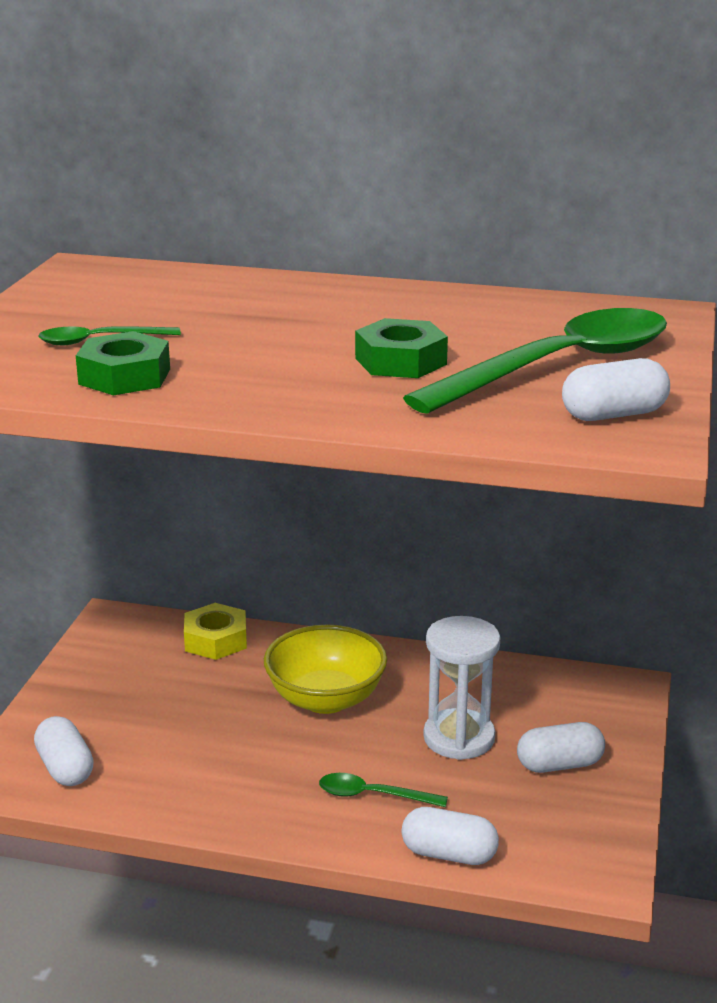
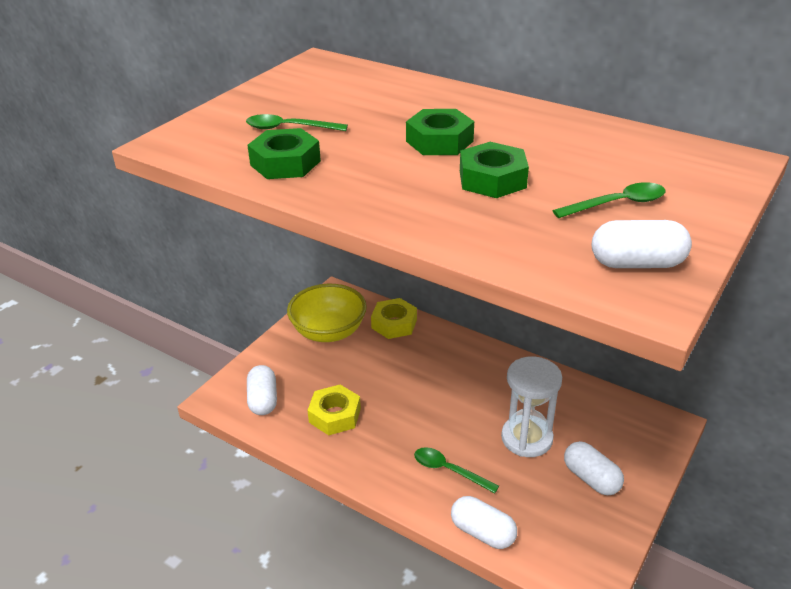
camera: 20 degrees right, 10 degrees up
(182, 765) = (335, 415): none -> yellow nut
(309, 332) = (439, 141): none -> green nut
(325, 699) = (447, 385): yellow bowl -> yellow bowl (329, 332)
(559, 366) = (617, 204): green spoon -> green spoon, size x0.45
(559, 764) = (591, 478): white capsule -> white capsule turned 45 degrees clockwise

